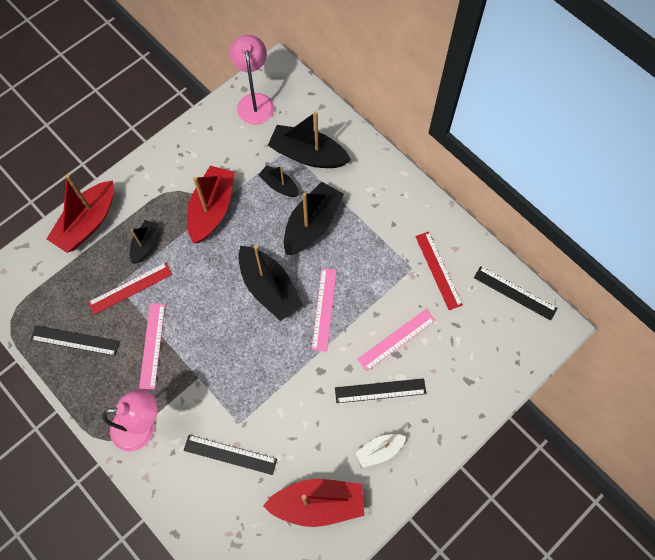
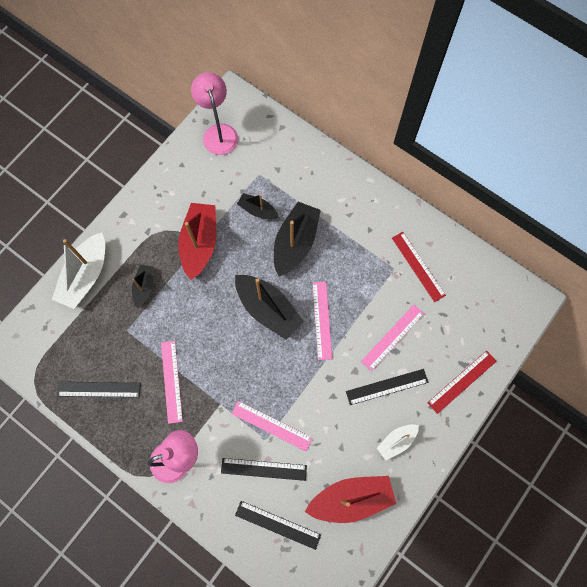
camera: 10 degrees left, 5 degrees up
(87, 223) = (86, 276): red boat -> white boat
(130, 288) = (139, 331): red ruler -> red ruler (462, 381)
(248, 410) = (271, 425): none -> pink ruler
(308, 155) = (278, 176): black boat -> none
(515, 293) = (490, 276): black ruler -> black ruler (277, 524)

